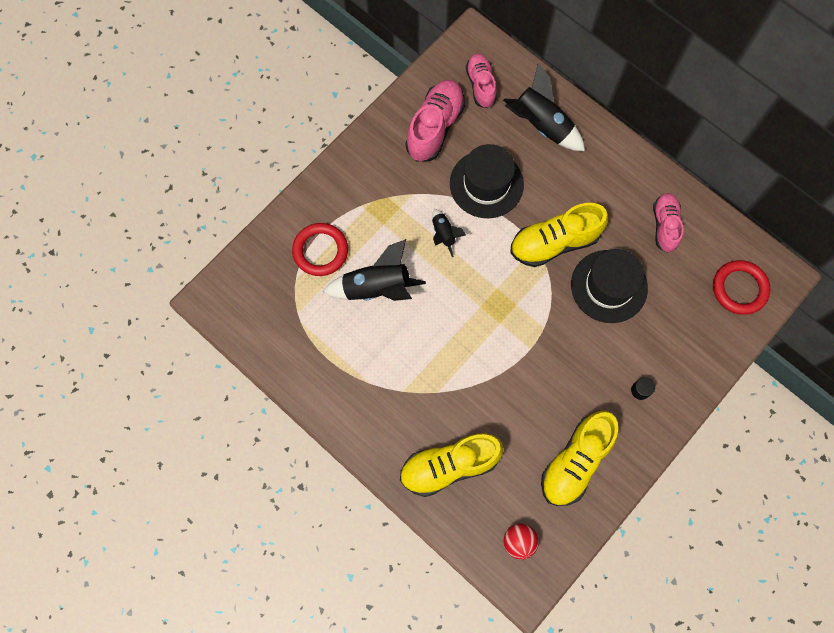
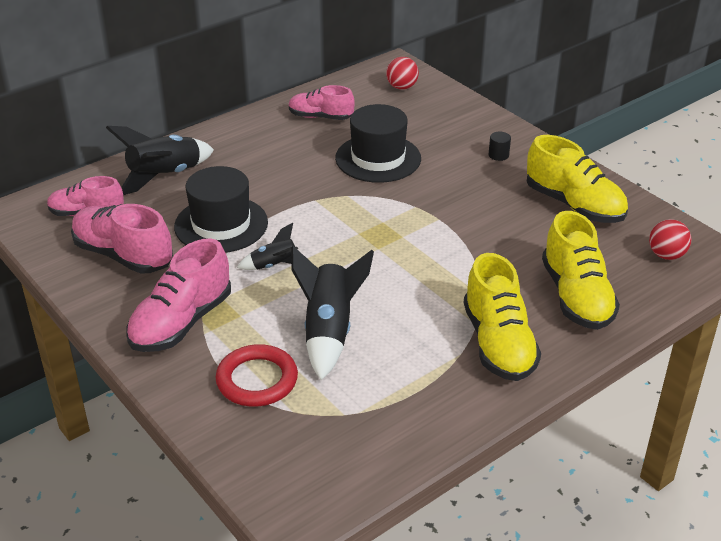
camera: 80 degrees left, 35 degrees down
(369, 188) = (181, 322): none -> pink shoe
(554, 242) = (315, 186): yellow shoe -> yellow shoe (498, 343)
(739, 288) = (402, 87): red ring -> red ball

